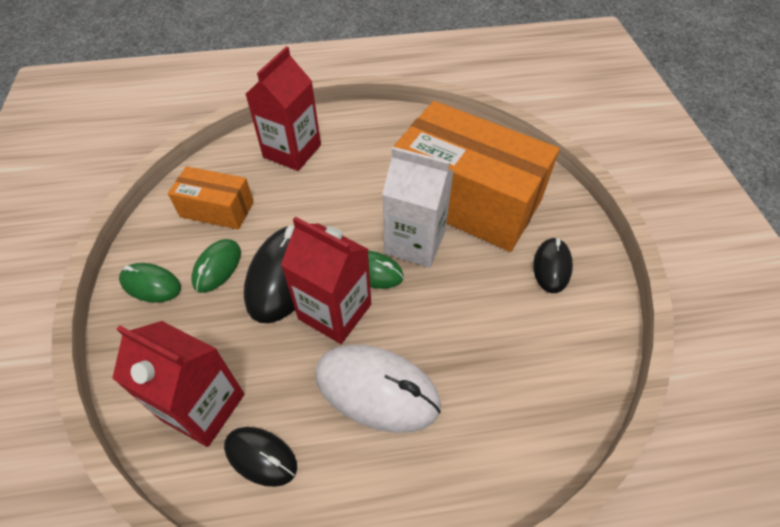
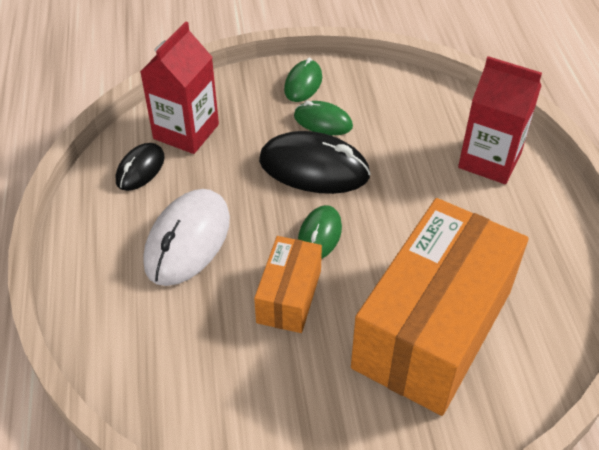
camera: 90 degrees right, 5 degrees down
(217, 209) = (394, 112): orange box -> orange box (289, 296)
(335, 311) = (271, 208): red carton -> none
(414, 242) = (361, 273): white carton -> none
(552, 267) = (329, 412): black mouse -> none

